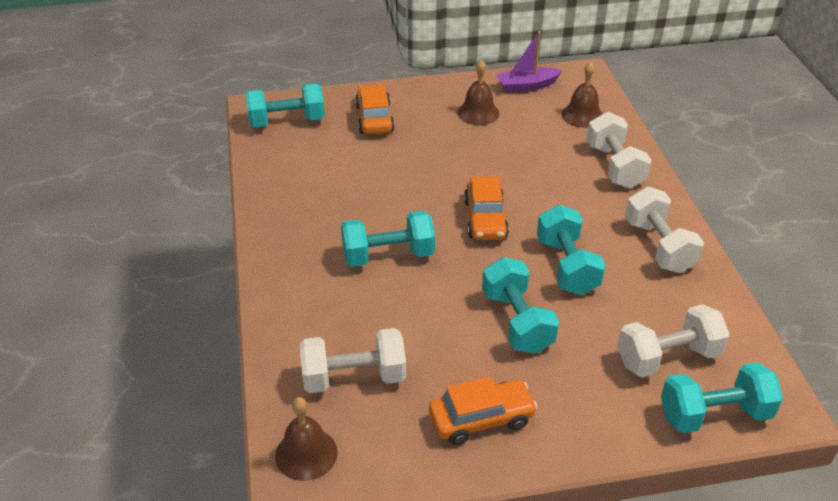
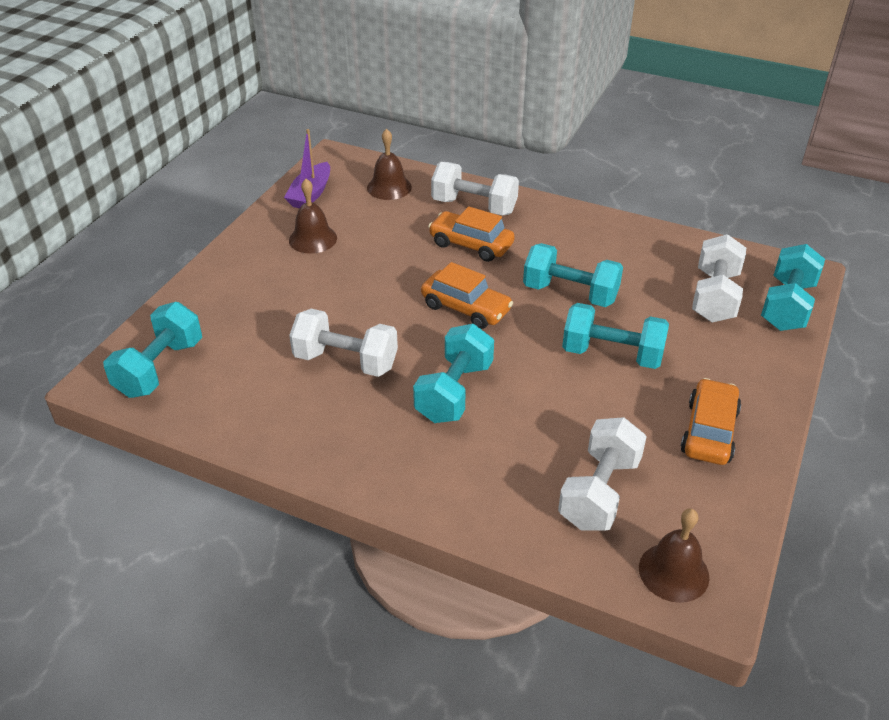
camera: 55 degrees left, 0 degrees up
(374, 118) = (237, 305): orange car -> orange car (471, 245)
(658, 246) = (591, 236): white dumbbell -> white dumbbell (346, 361)

